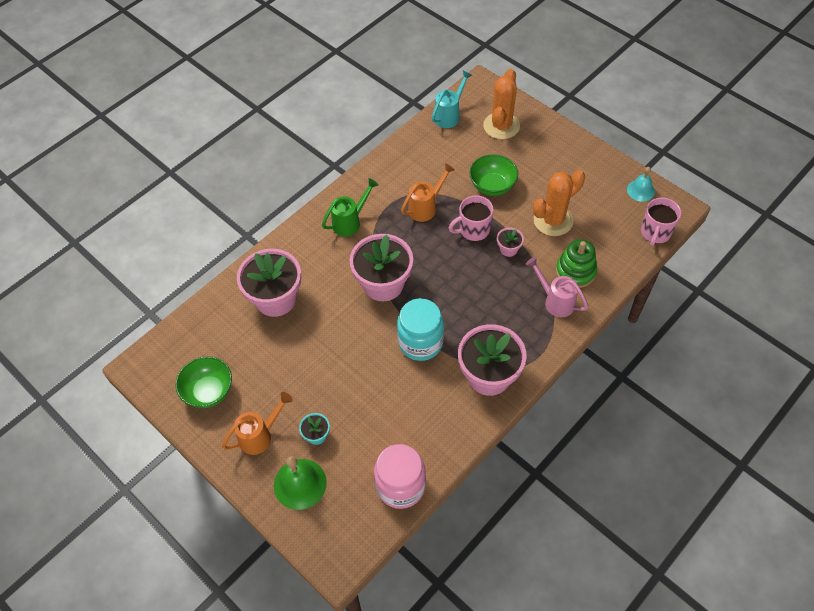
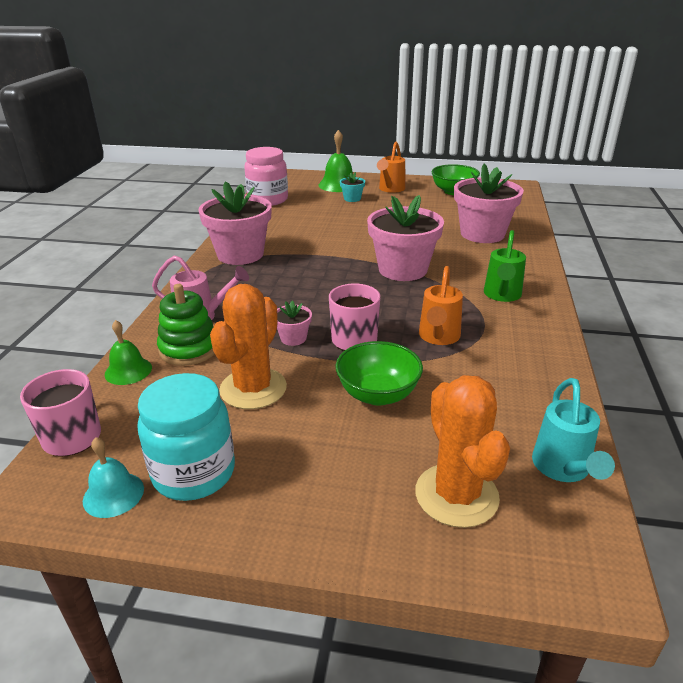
camera: 145 degrees right, 25 degrees down
(420, 342) = (323, 251): turquoise jar -> turquoise jar (194, 473)
(617, 269) = (128, 371): none -> green bell

